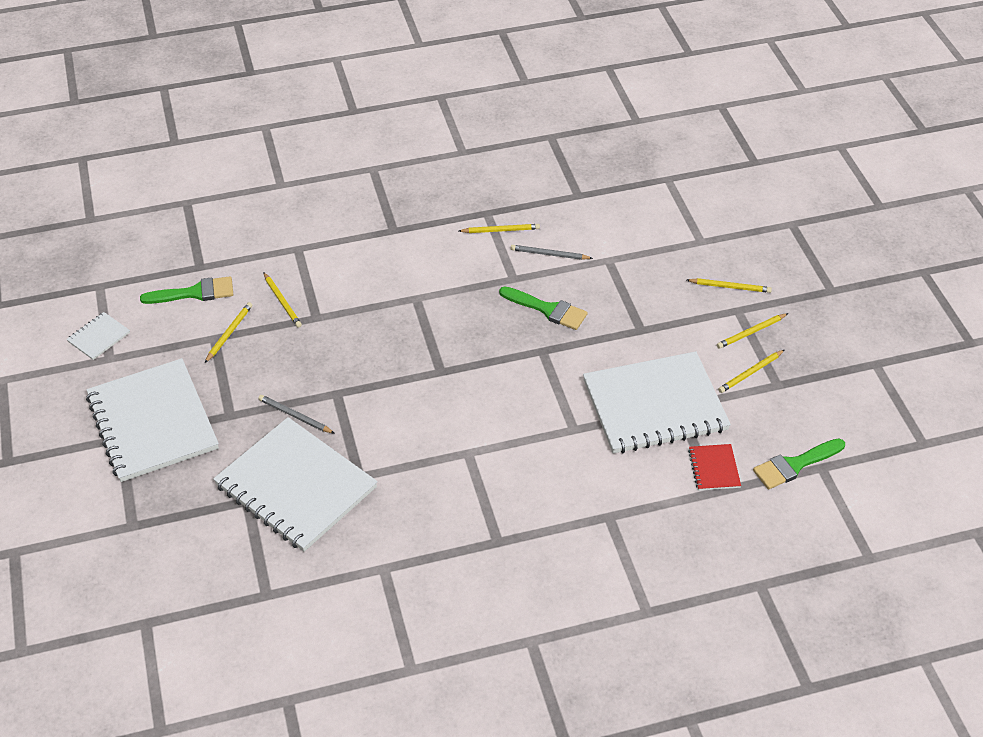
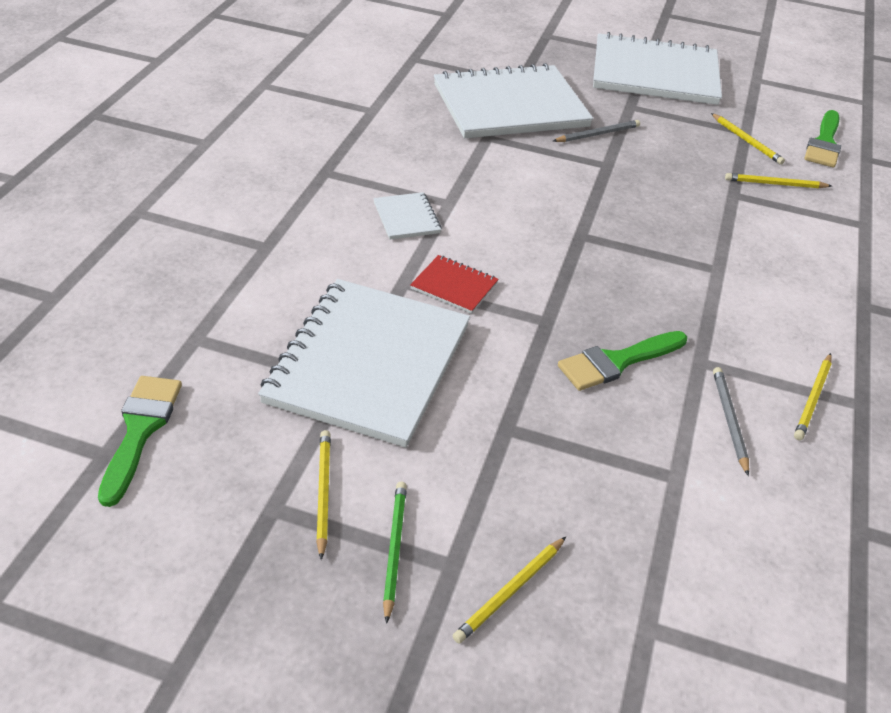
camera: 120 degrees right, 5 degrees down
(99, 337) = (790, 83): white notebook -> white notebook (406, 218)
(549, 254) = (729, 420): grey pencil -> grey pencil turned 45 degrees counterclockwise
(714, 468) = (225, 356): red notebook -> red notebook (454, 286)
(751, 332) = (394, 549): yellow pencil -> green pencil

